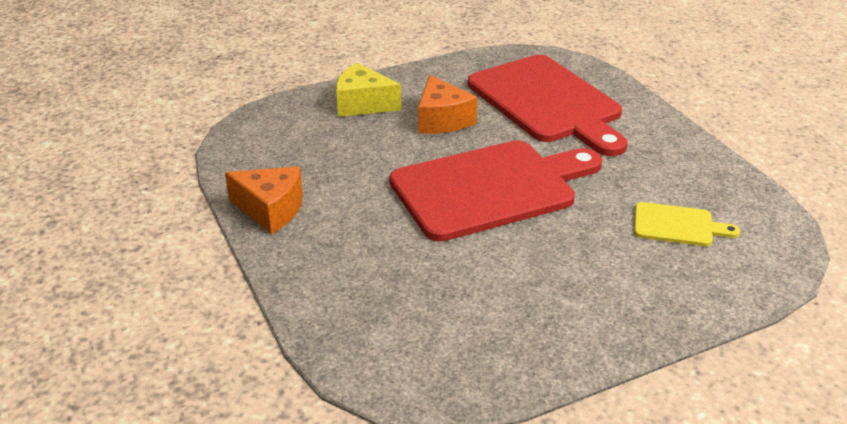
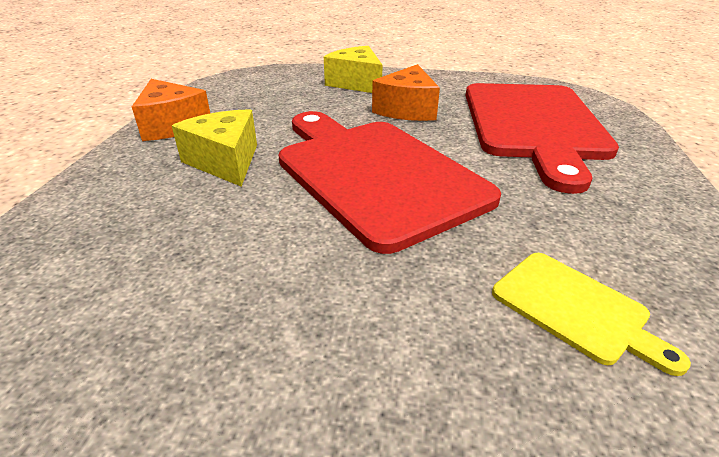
camera: 35 degrees right, 0 degrees up
(372, 222) = (225, 161): none -> yellow cheese
(490, 188) = (374, 174): red cutting board -> red cutting board turned 135 degrees counterclockwise

